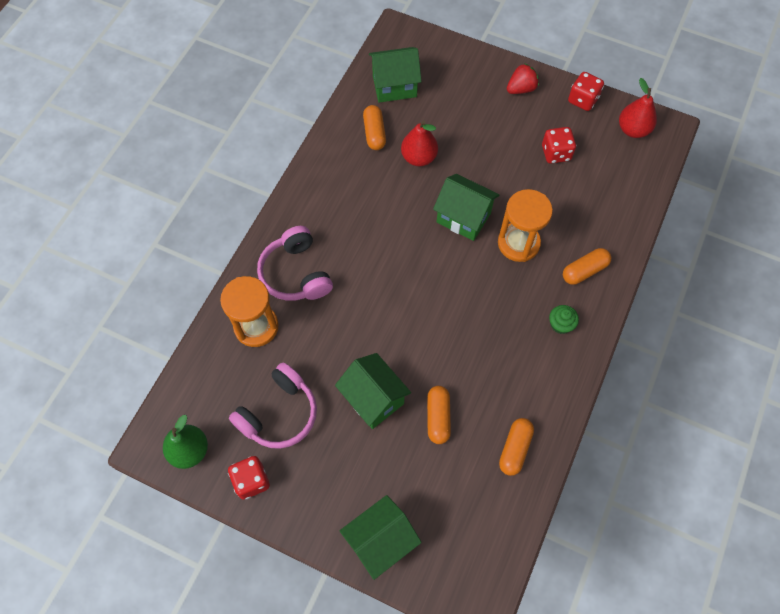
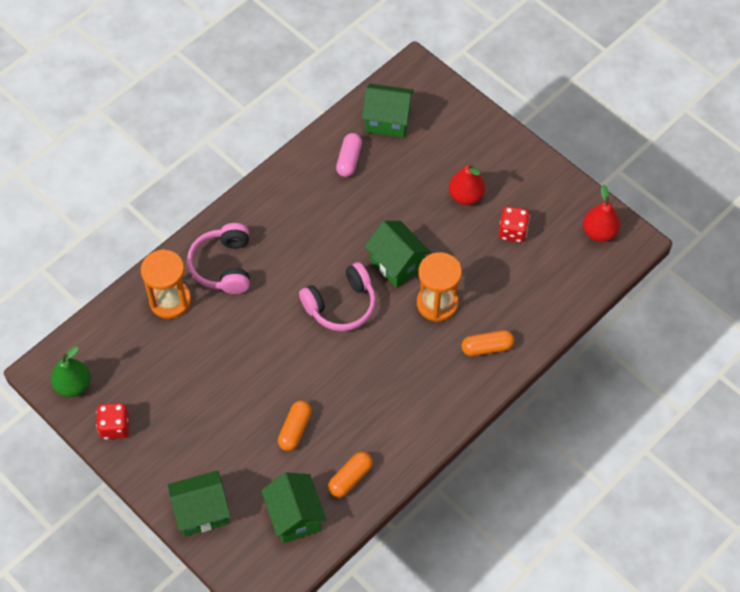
camera: 20 degrees right, 5 degrees down
(279, 413) = (160, 380): pink headphones -> pink headphones (341, 305)
(373, 399) = (246, 395): green house -> green house (295, 516)
(374, 133) = (349, 160): orange capsule -> pink capsule
(419, 157) = (380, 196): red pear -> red pear (466, 196)
(521, 89) = (508, 160): red strawberry -> none
(560, 324) = (442, 387): green cupcake -> none
(582, 100) = (564, 189): red dice -> none

